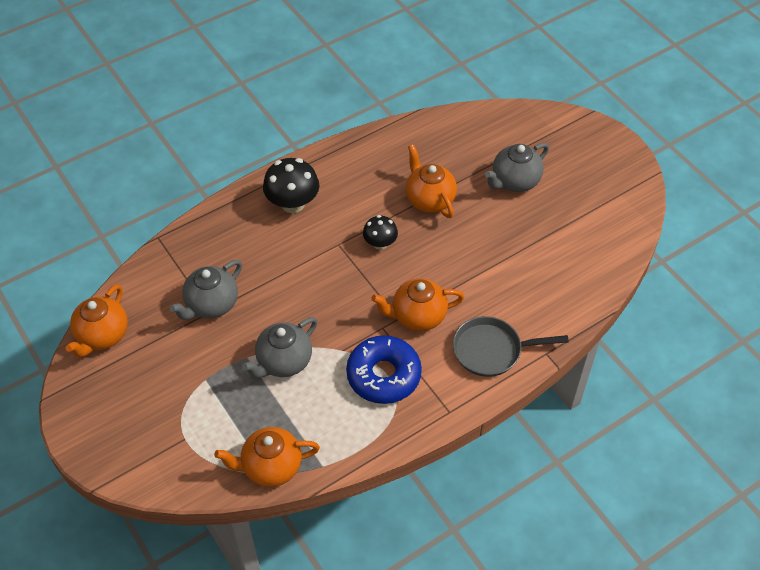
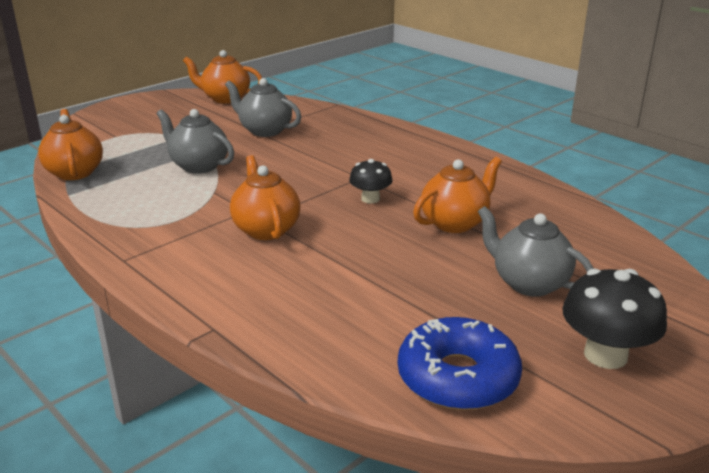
camera: 80 degrees right, 25 degrees down
(293, 203) = (406, 151): black mushroom -> black mushroom (605, 355)
(383, 375) = (180, 216): blue donut -> blue donut (457, 377)
(491, 350) = (217, 283): grey pan -> none

